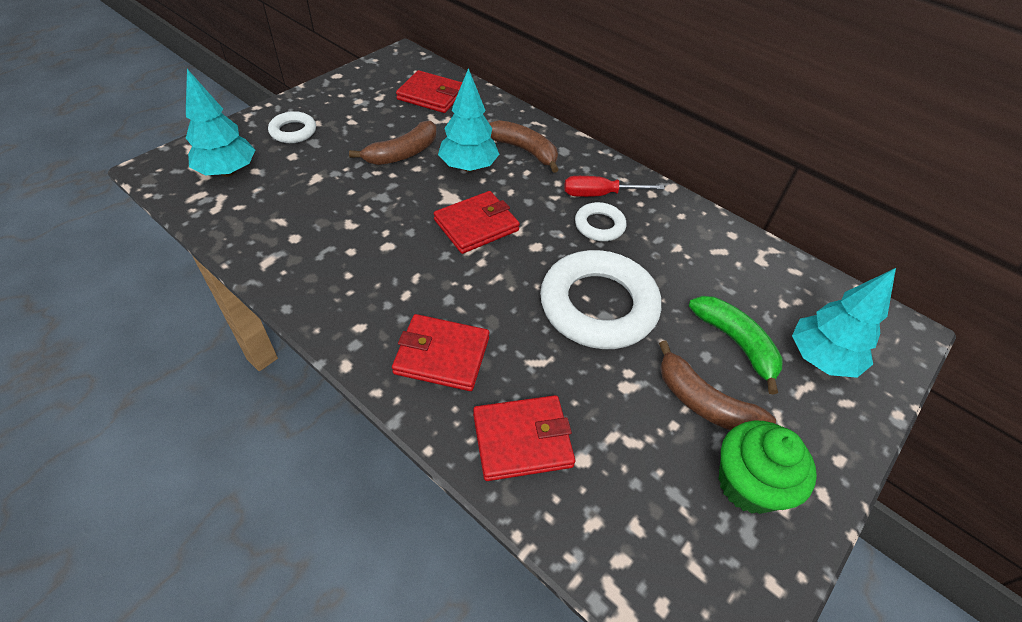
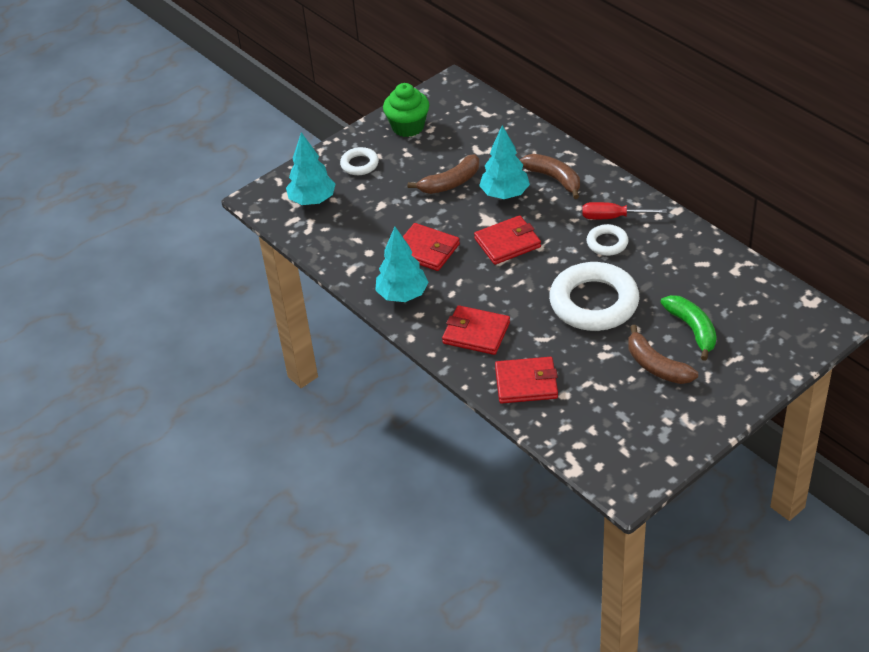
camera: 15 degrees right, 5 degrees down
(431, 95) = (476, 126): red wallet -> red wallet (426, 250)
(748, 484) = (672, 411): green cupcake -> green cupcake (408, 127)
(821, 359) = (754, 341): turquoise tree -> turquoise tree (402, 295)

